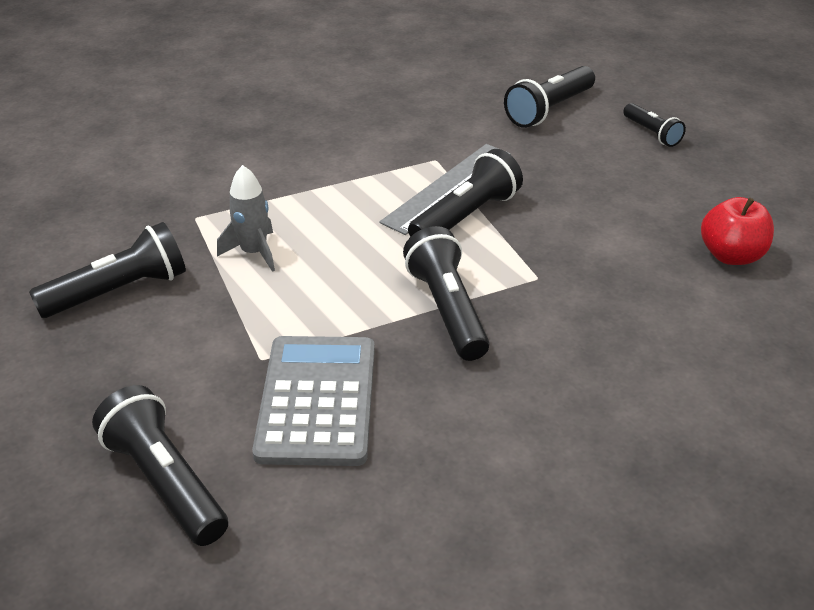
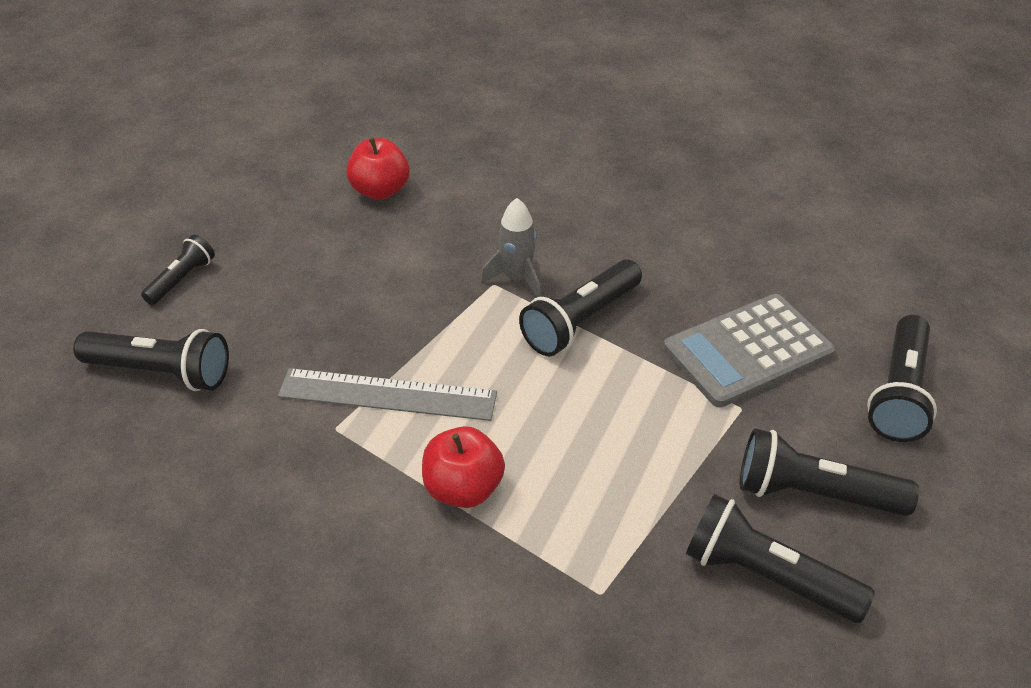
camera: 120 degrees left, 5 degrees up
(254, 252) = (616, 497): grey rocket -> grey rocket (516, 278)
(331, 193) = (463, 489): none -> red apple
(465, 217) = (433, 361): black flashlight -> black flashlight (814, 493)

